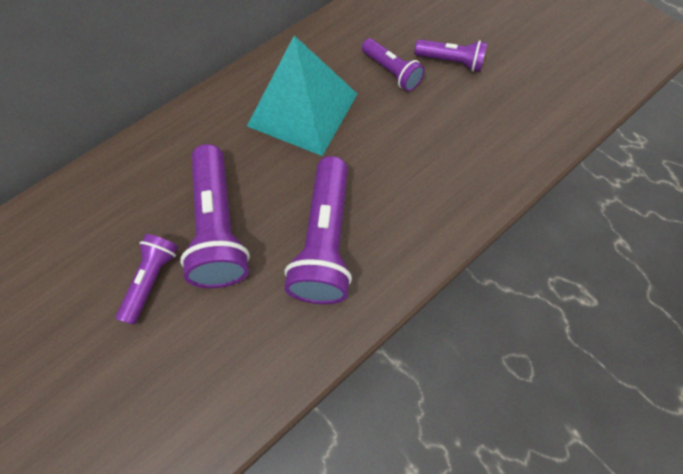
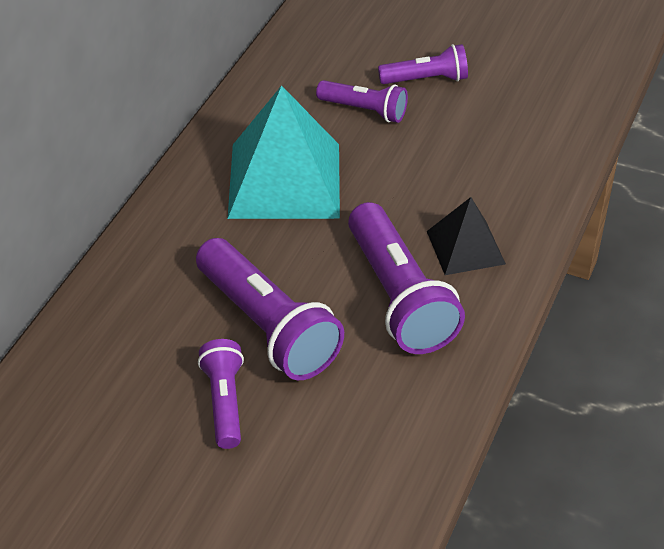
camera: 25 degrees left, 20 degrees down
(399, 218) = (465, 247): none -> black pyramid

